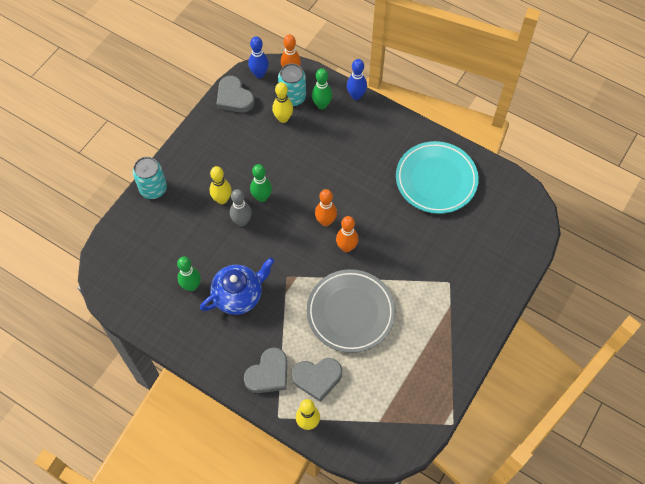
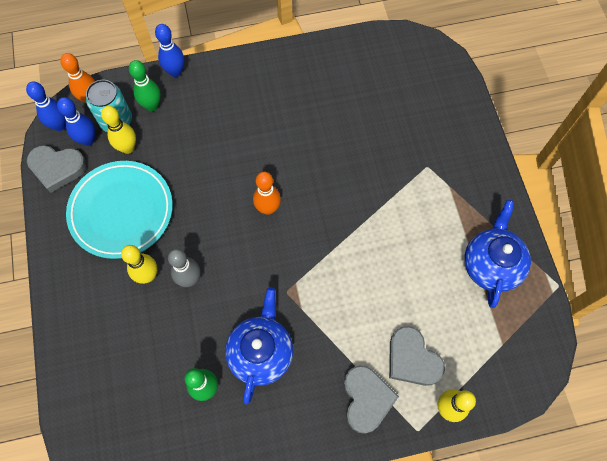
camera: 45 degrees left, 5 degrees up
(153, 189) = (65, 328): turquoise can -> none
(262, 197) = (185, 239): green bowling pin -> none
(266, 95) = (88, 140): none -> blue bowling pin
(317, 378) = (412, 359): grey heart -> grey heart turned 105 degrees clockwise
(346, 247) = (311, 215): orange bowling pin -> none
(350, 312) = (376, 270): grey plate -> none
(423, 373) = (491, 265): none -> blue teapot
(436, 180) = (323, 88): turquoise plate -> turquoise plate (121, 211)

